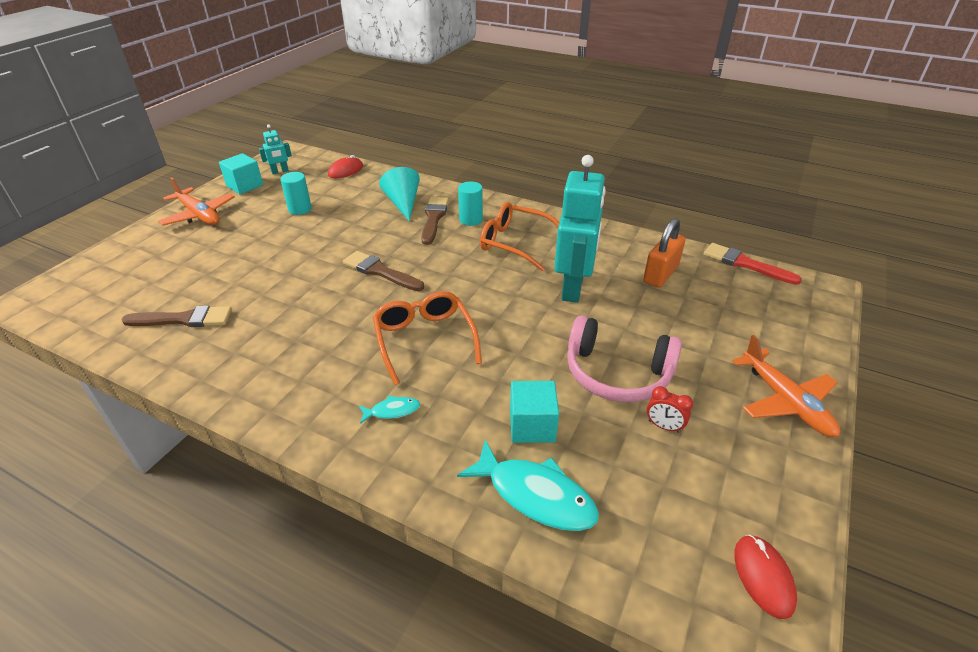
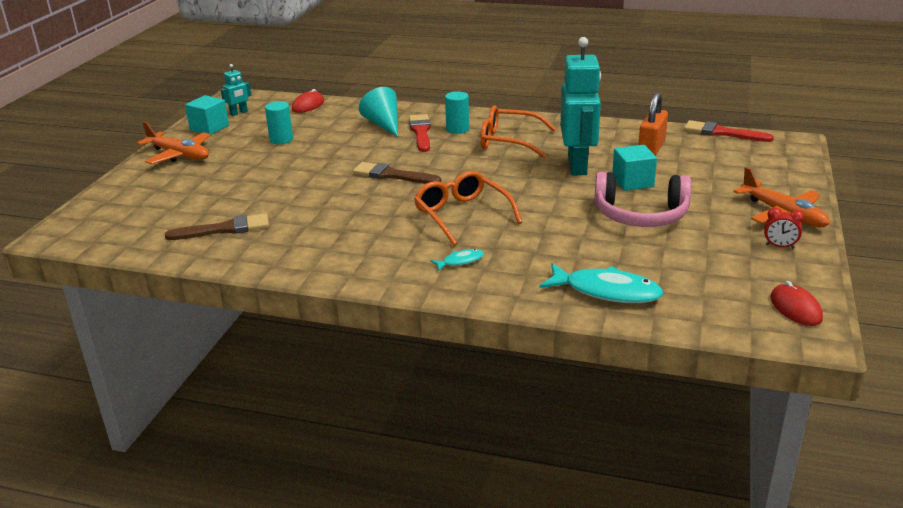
camera: 10 degrees left, 10 degrees down
(434, 218) = (421, 132): brown brush -> red brush
(532, 425) = (584, 254): turquoise cube -> turquoise cube (632, 182)
(663, 426) = (692, 240): red clock -> red clock (779, 246)

